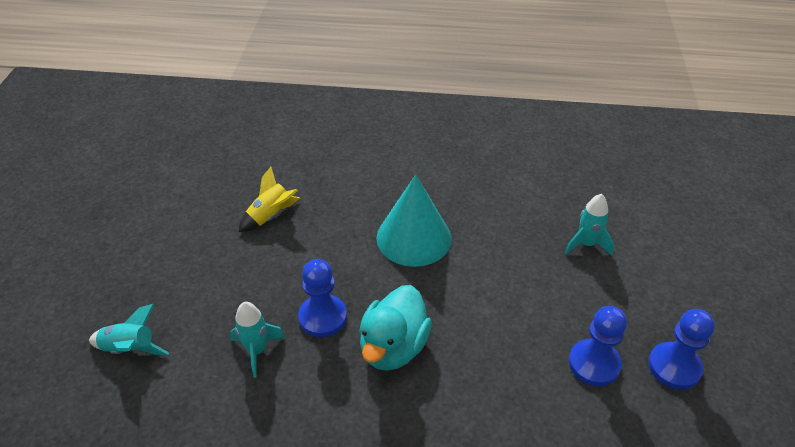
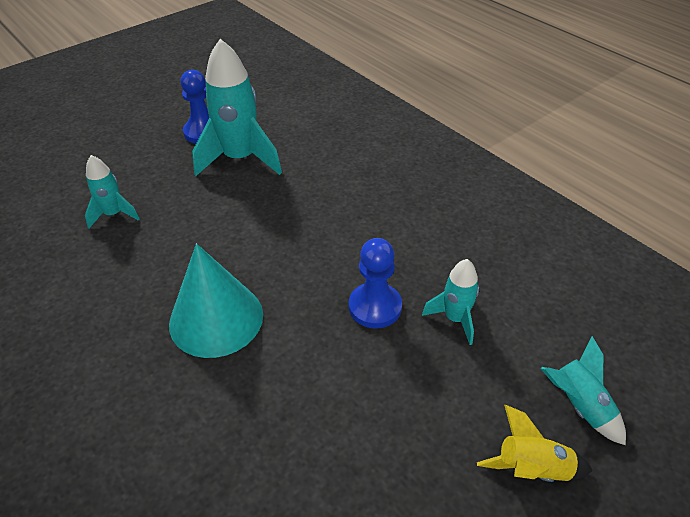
camera: 135 degrees left, 0 degrees up
(271, 216) = (315, 467): yellow rocket -> yellow rocket (531, 469)
(393, 347) = (346, 248): turquoise duck -> none
(594, 364) = (240, 159): blue pawn -> turquoise rocket

